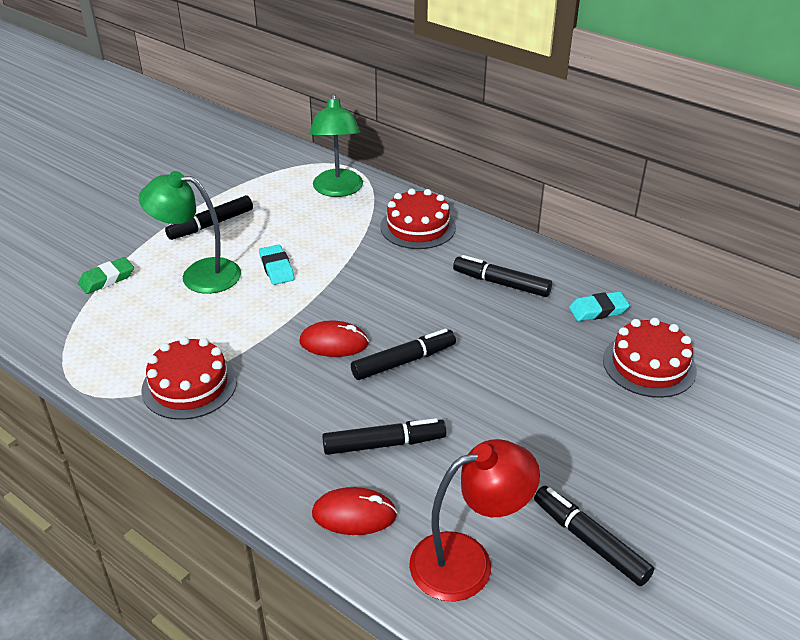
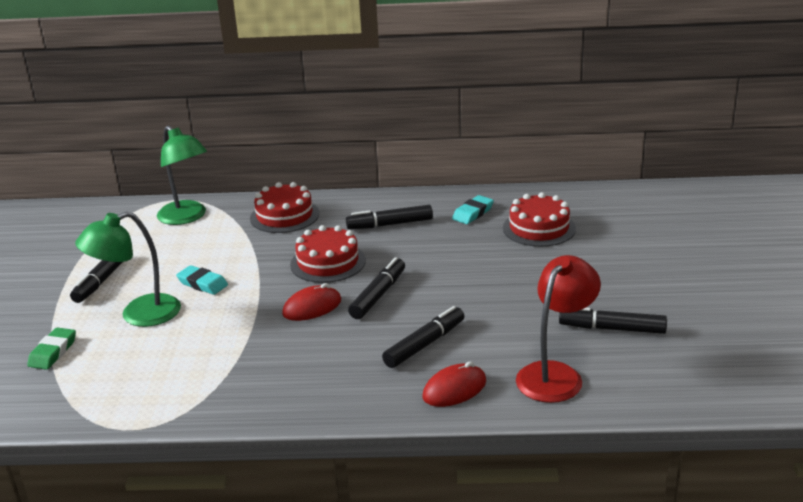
camera: 35 degrees left, 10 degrees down
(189, 385) = (230, 382): red cake -> red cake (328, 262)

